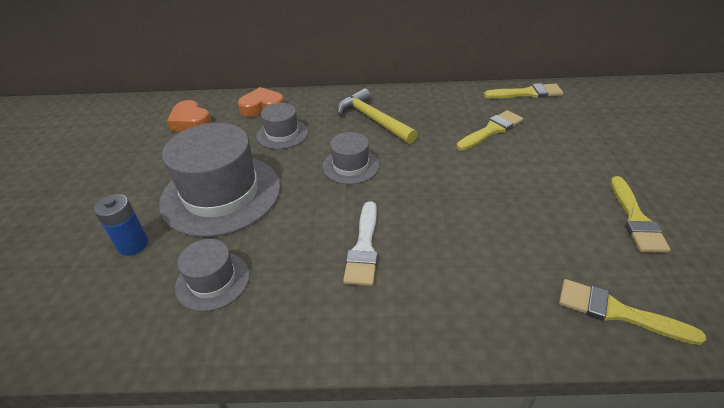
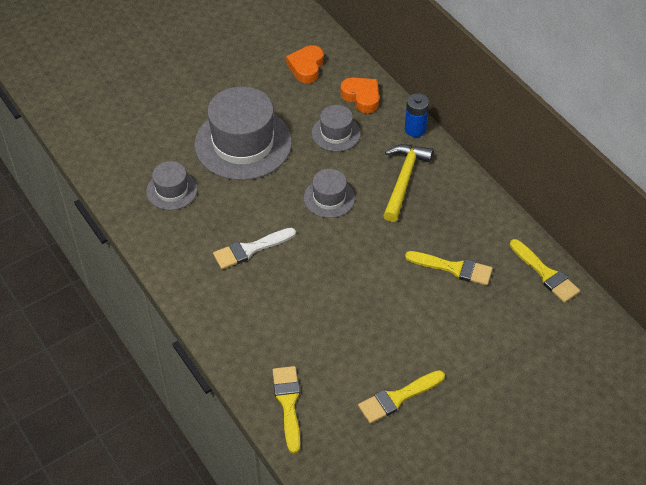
camera: 55 degrees right, 10 degrees up
(133, 244) = (169, 132): blue battery -> blue battery (415, 129)

